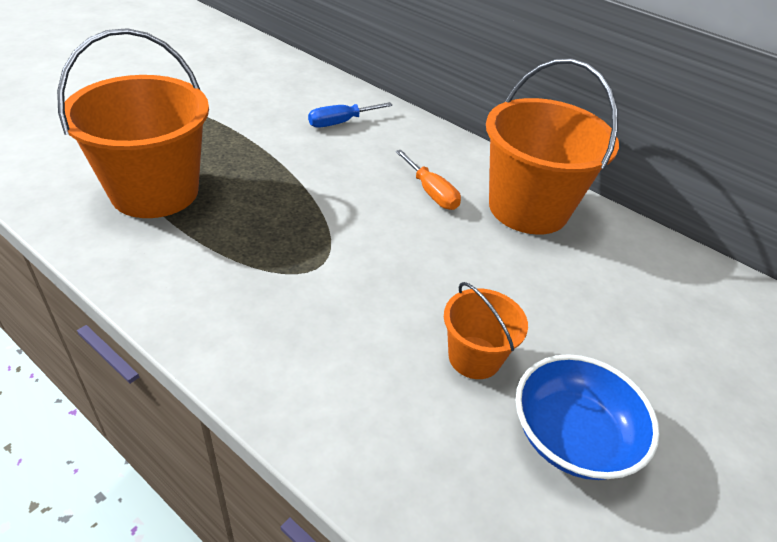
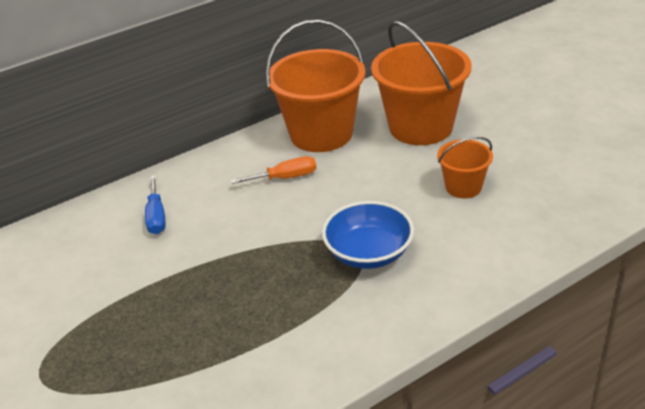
camera: 65 degrees left, 5 degrees down
(155, 191) = (221, 351): orange bucket -> orange bucket (420, 127)
(572, 436) = (527, 161): blue bowl -> blue bowl (369, 253)

